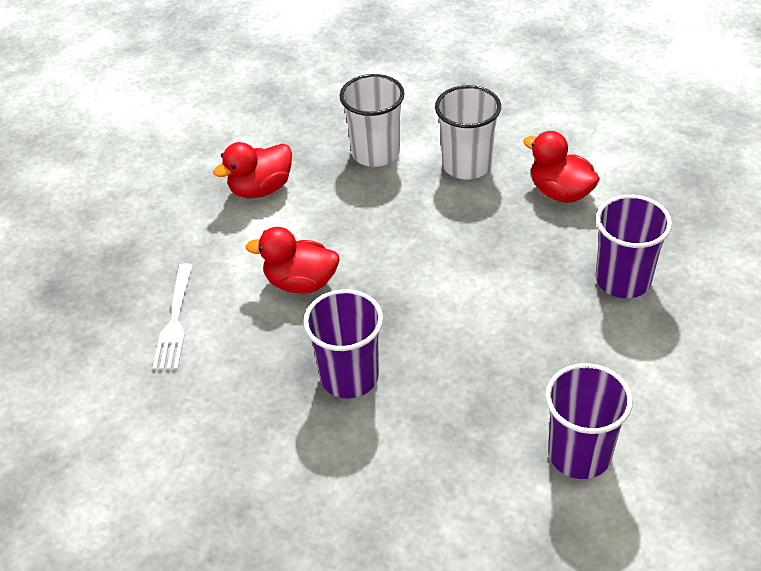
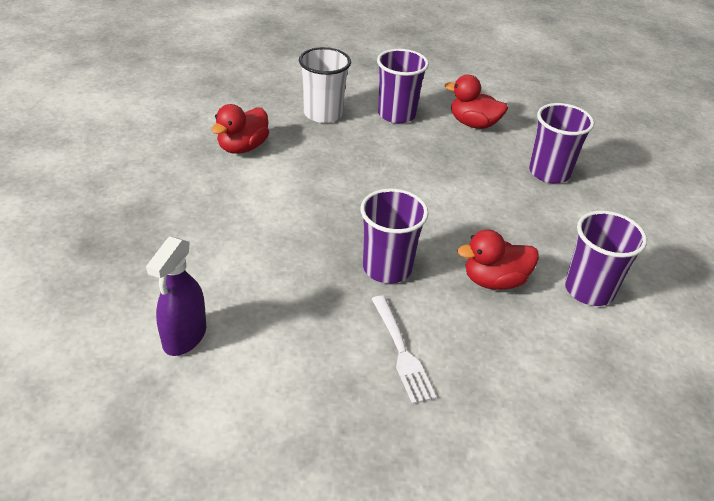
camera: 25 degrees left, 5 degrees down
(101, 416) = (184, 337): none -> purple spray bottle
(175, 320) = (216, 251): white fork -> white fork (401, 351)
(300, 283) = (311, 208): red duck -> red duck (494, 281)
(466, 165) = (396, 114): white cup -> purple cup

